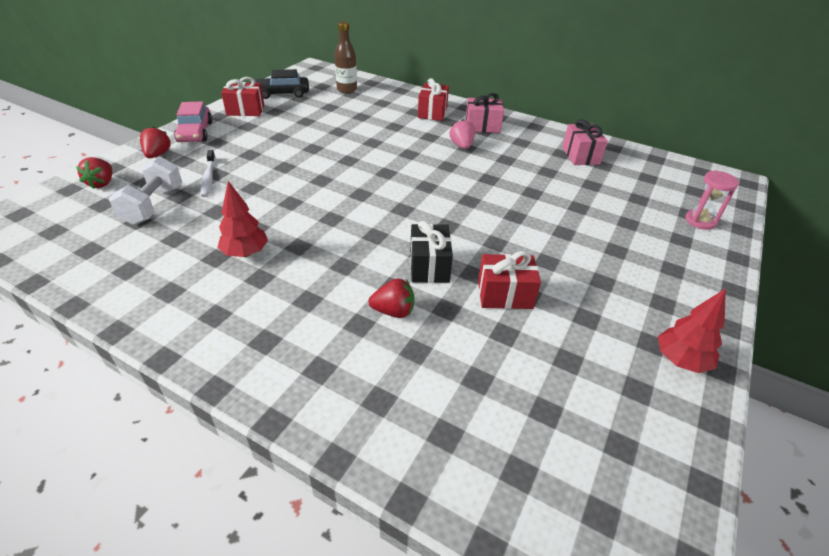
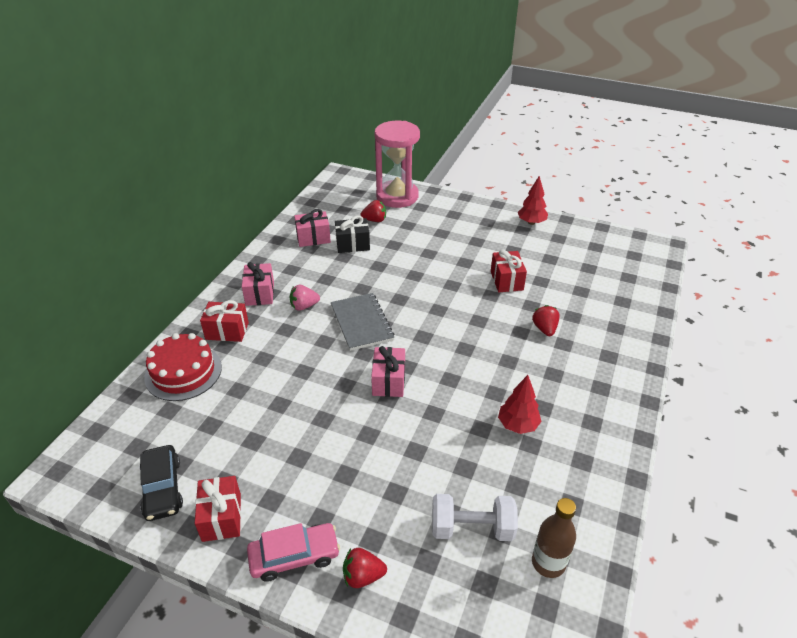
camera: 95 degrees left, 0 degrees up
(102, 183) = (443, 608): red strawberry -> red strawberry (375, 220)
(208, 178) = (406, 497): white toothbrush -> none
(343, 182) = (388, 381): none -> pink gift
(347, 90) = (154, 417): brown bottle -> brown bottle (548, 563)
(388, 97) = (183, 372): none -> red cake
(429, 266) = (492, 316): black gift -> black gift (352, 244)
(432, 174) = (361, 323): none -> grey notebook
(700, 221) = (397, 196): pink hourglass -> pink hourglass, size x2.12

